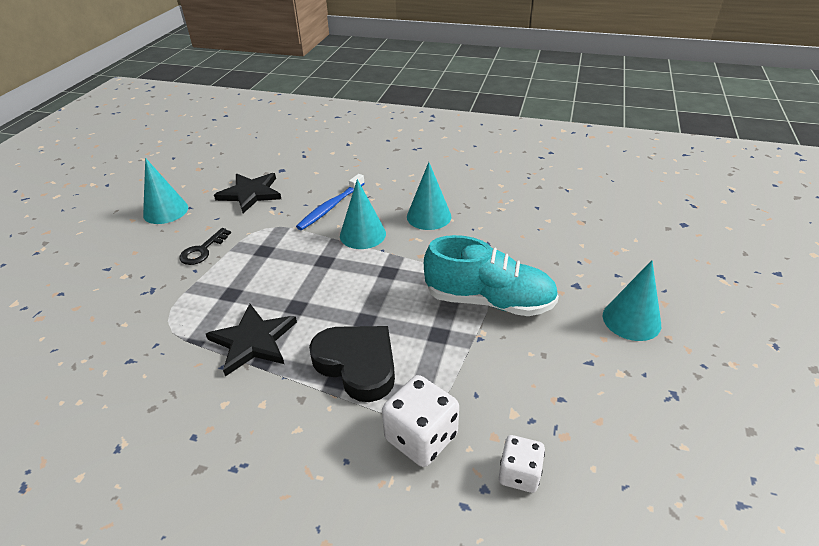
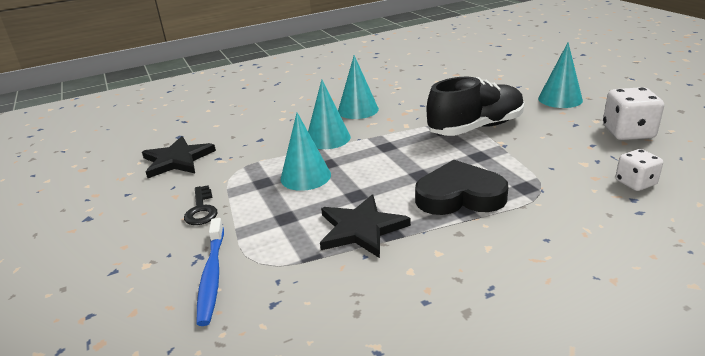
camera: 40 degrees left, 10 degrees down
(165, 211) = (103, 207): turquoise cone -> turquoise cone (305, 176)
(330, 207) = (271, 136): blue toothbrush -> blue toothbrush (212, 276)
(421, 437) = (563, 201): white dice -> white dice (628, 132)
(489, 301) = (476, 127): turquoise shoe -> black shoe

